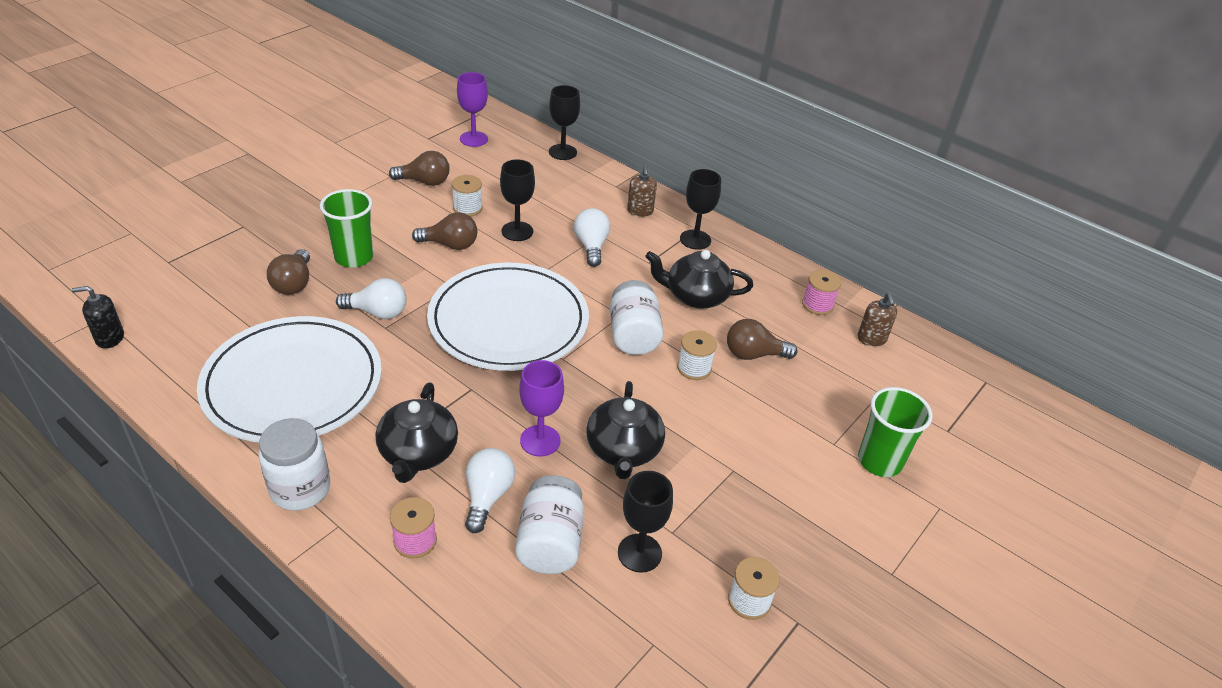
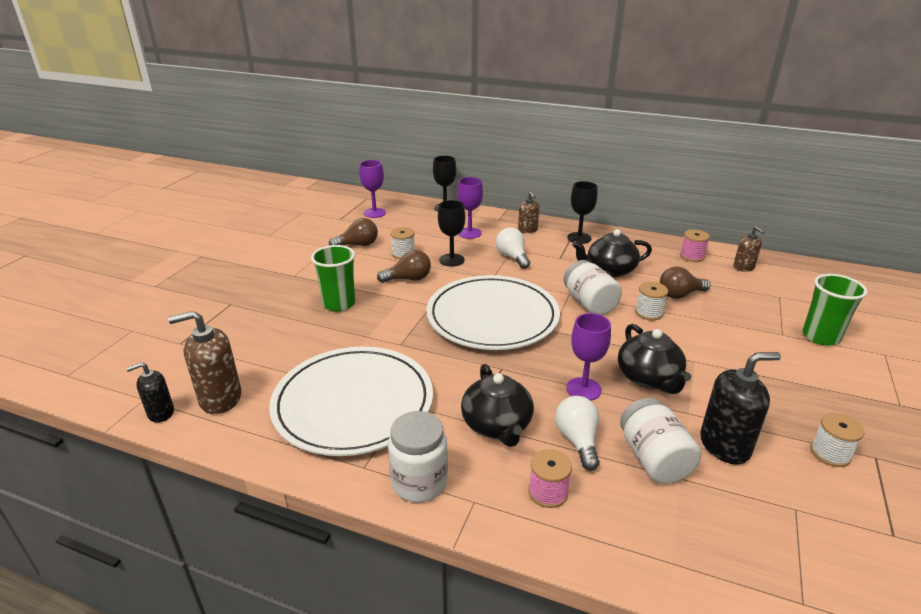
camera: 15 degrees left, 10 degrees down
(171, 339) = (220, 398): none -> brown soap dispenser
(293, 283) = (302, 332): brown light bulb -> none
(377, 312) = (386, 335): white light bulb -> none
(565, 198) = (469, 233): none -> purple goblet
(639, 553) = (725, 445): black goblet -> black soap dispenser

